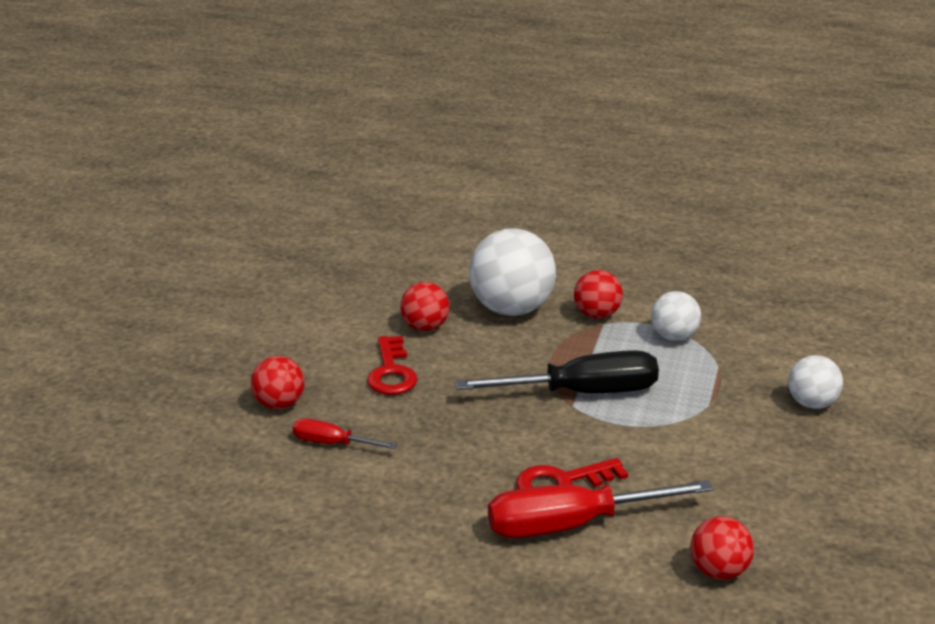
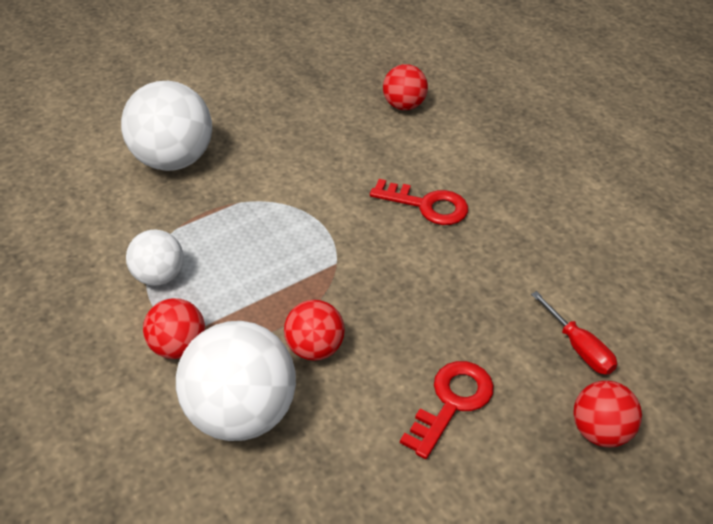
camera: 140 degrees left, 15 degrees up
(425, 327) = (356, 448): red ball -> red ball (315, 348)
(570, 525) = (458, 175): red screwdriver -> none
(583, 393) = (312, 268): black screwdriver -> none
(812, 404) = (173, 160): white ball -> white ball, size x1.79

